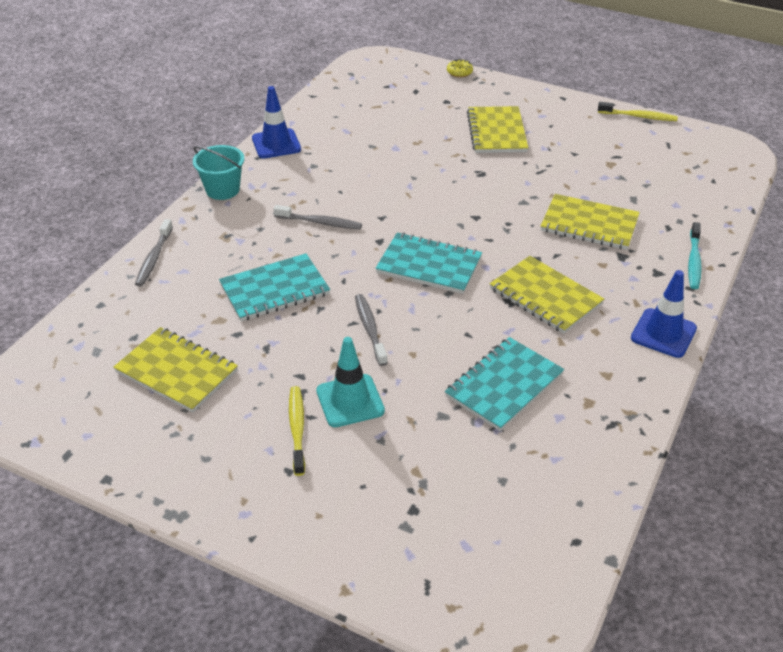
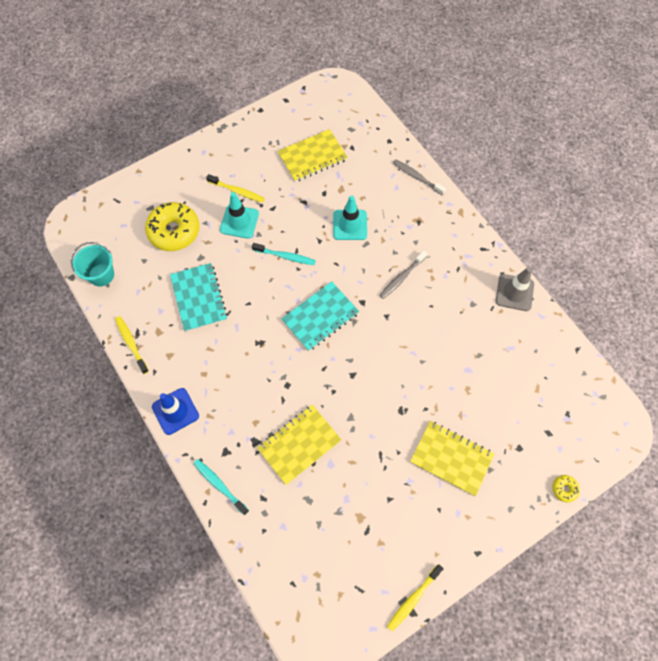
camera: 120 degrees right, 25 degrees up
(222, 190) = (471, 237): turquoise bucket -> turquoise bucket (101, 275)
(274, 290) = (350, 225): turquoise notebook -> turquoise traffic cone
(276, 144) = (514, 292): blue traffic cone -> grey traffic cone
(370, 329) = (285, 256): grey toothbrush -> turquoise toothbrush
(424, 470) = (174, 231): none -> yellow donut
(545, 296) = (250, 366): yellow notebook -> none
(632, 421) = (131, 344): none -> yellow toothbrush

